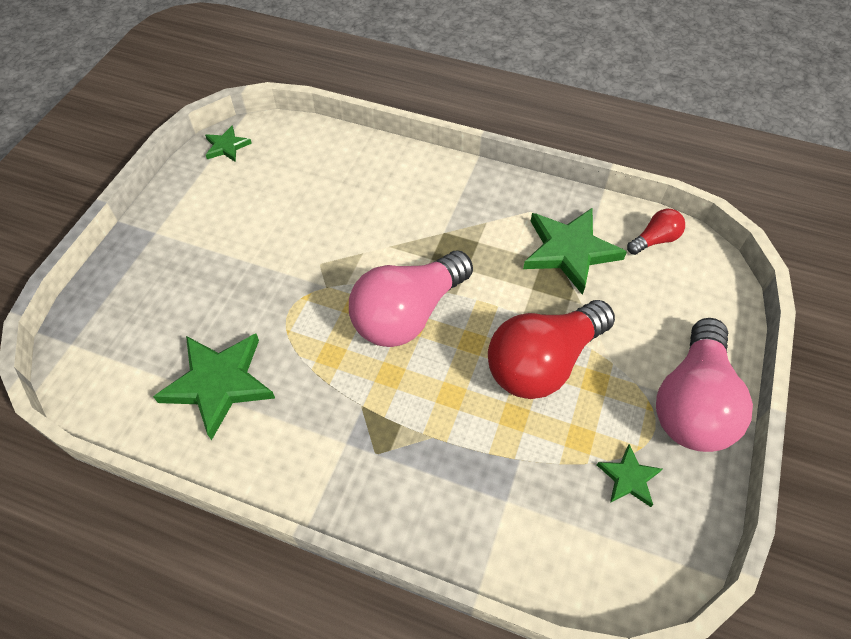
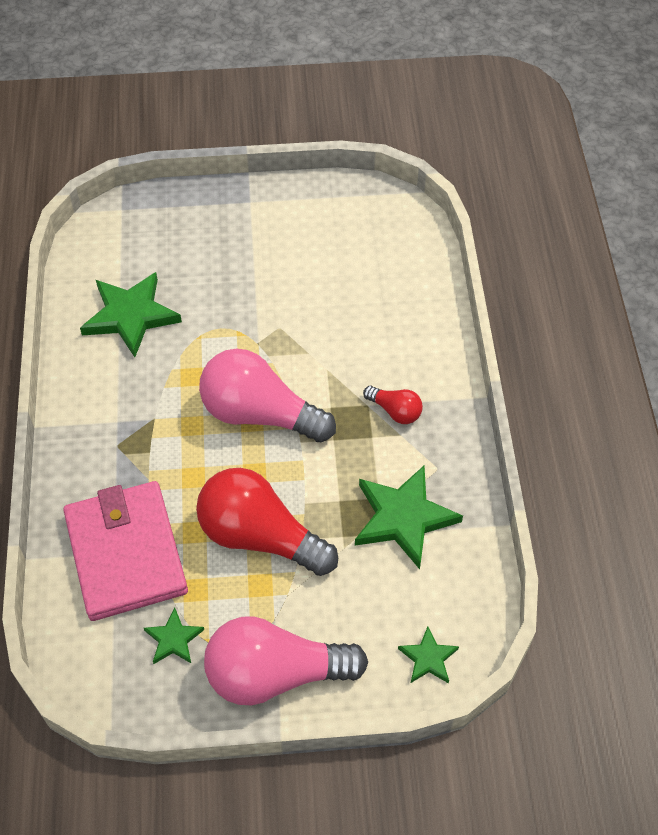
camera: 65 degrees right, 0 degrees up
(227, 146) = (373, 199): green star -> green star (428, 658)
(513, 489) = (126, 553): none -> pink wallet
(654, 240) = (462, 591): red light bulb -> red light bulb (395, 411)

